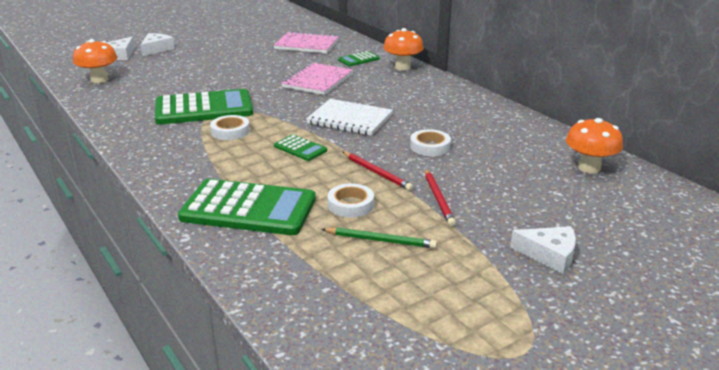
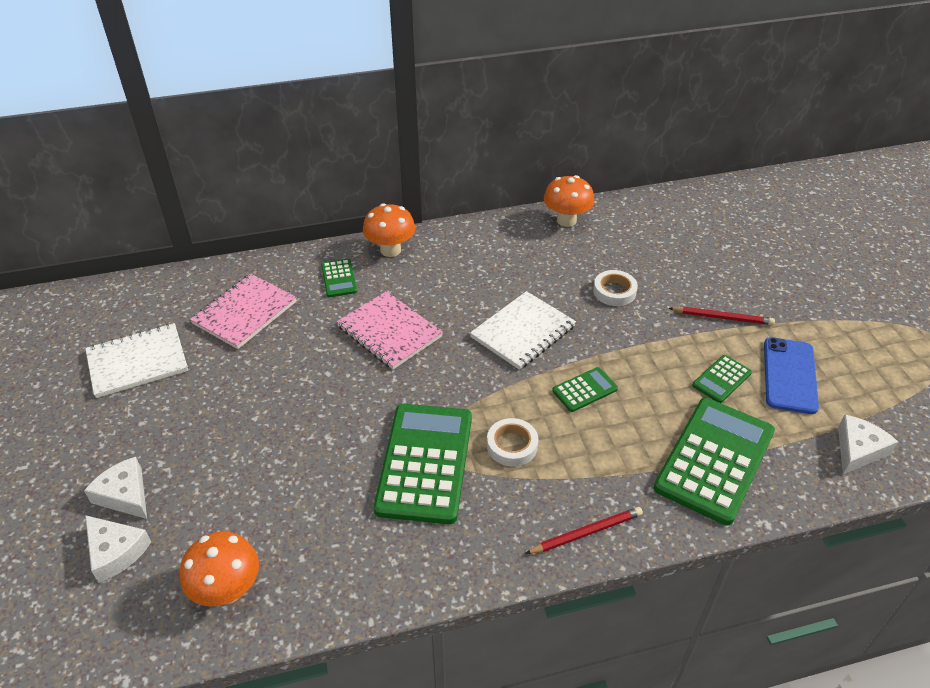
camera: 70 degrees left, 15 degrees up
(250, 32) = (137, 362): none -> white notebook
(350, 204) = (721, 379): white tape -> green calculator
(377, 173) = (660, 344): red pencil -> red pencil (586, 532)
(380, 240) = (789, 375): green pencil -> blue phone
(549, 255) = (823, 285): white cheese -> white cheese (858, 450)
(589, 168) = (688, 213): orange mushroom -> orange mushroom (566, 220)

